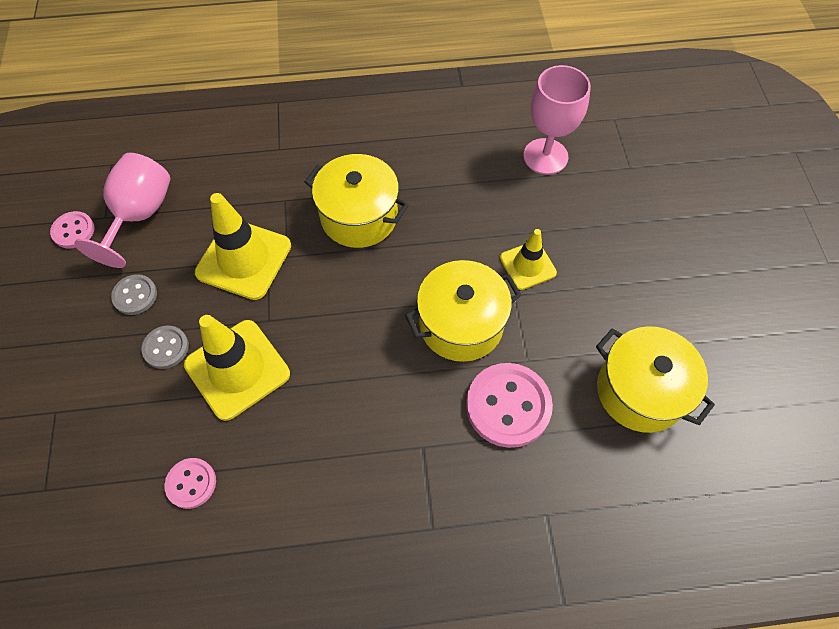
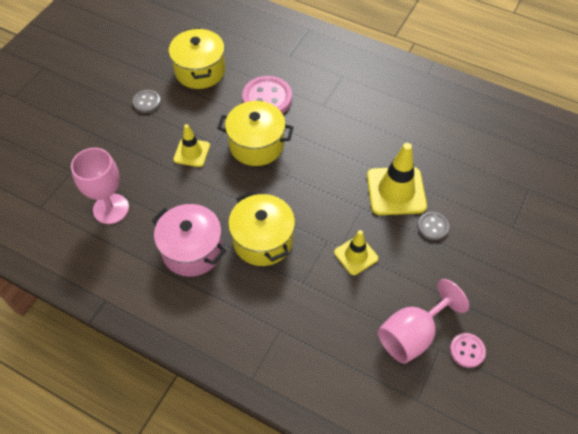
camera: 145 degrees left, 5 degrees down
(135, 295) = (439, 272): grey button -> grey button (147, 102)
(191, 483) = (448, 151): pink button -> none
(244, 259) = (356, 255): yellow traffic cone -> yellow traffic cone, size x0.59
(423, 166) = (192, 250): none -> pink pot

